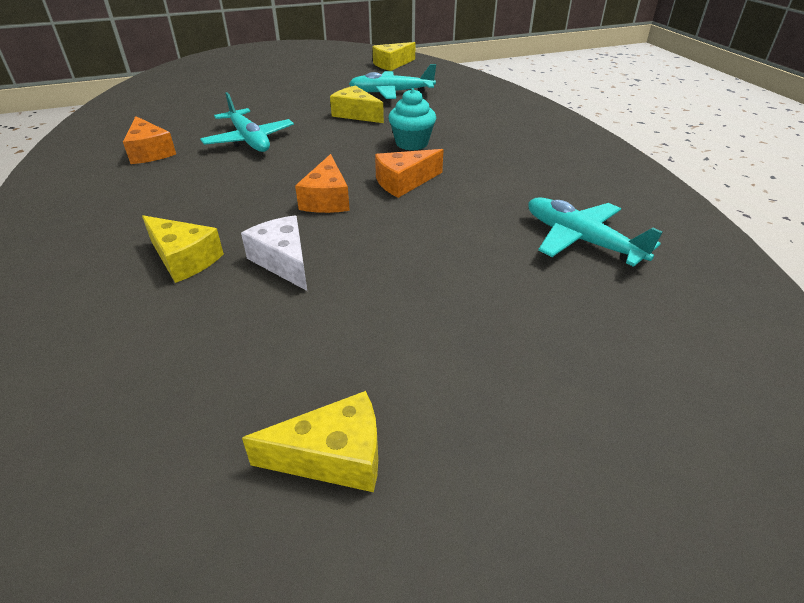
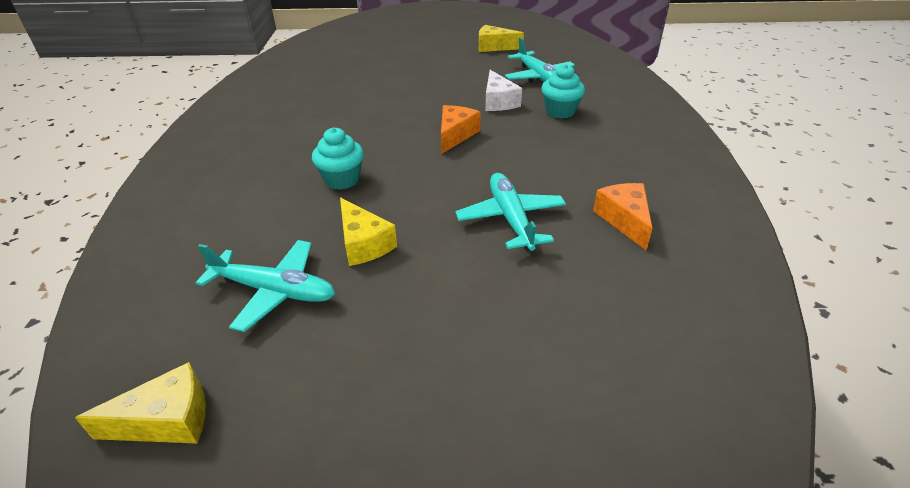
camera: 160 degrees left, 0 degrees up
(184, 259) = (560, 111): yellow cheese -> turquoise cupcake
(404, 182) = (386, 139): orange cheese -> none
(581, 240) = (319, 86): turquoise plane -> turquoise plane (538, 77)

